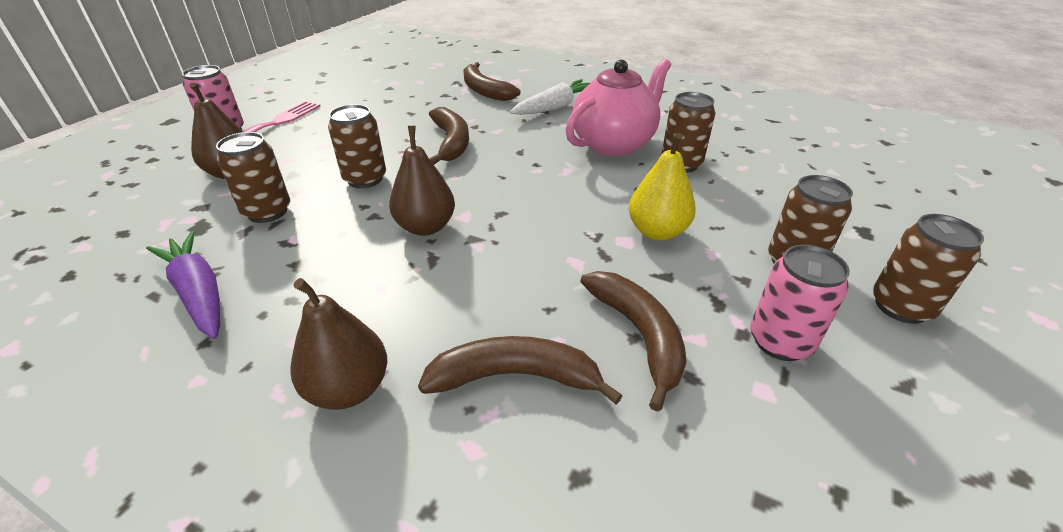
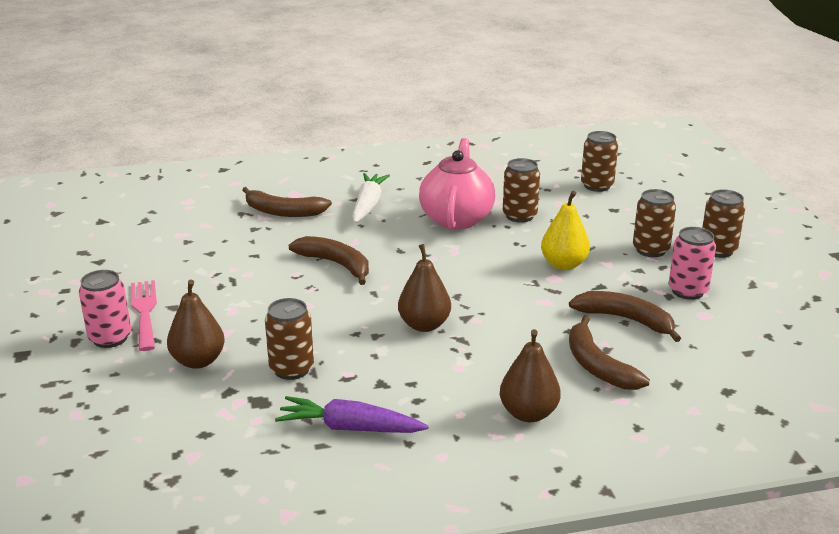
camera: 40 degrees left, 10 degrees down
(365, 179) = (320, 317): brown can -> brown can (597, 186)
(516, 376) = (597, 365): brown banana -> brown banana turned 75 degrees counterclockwise

